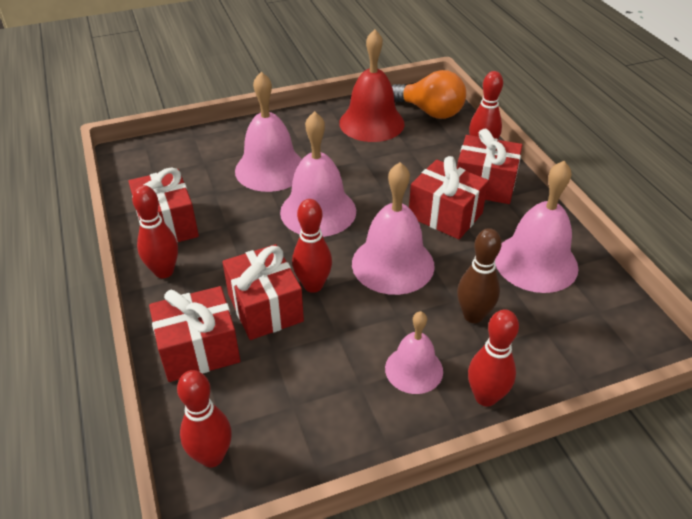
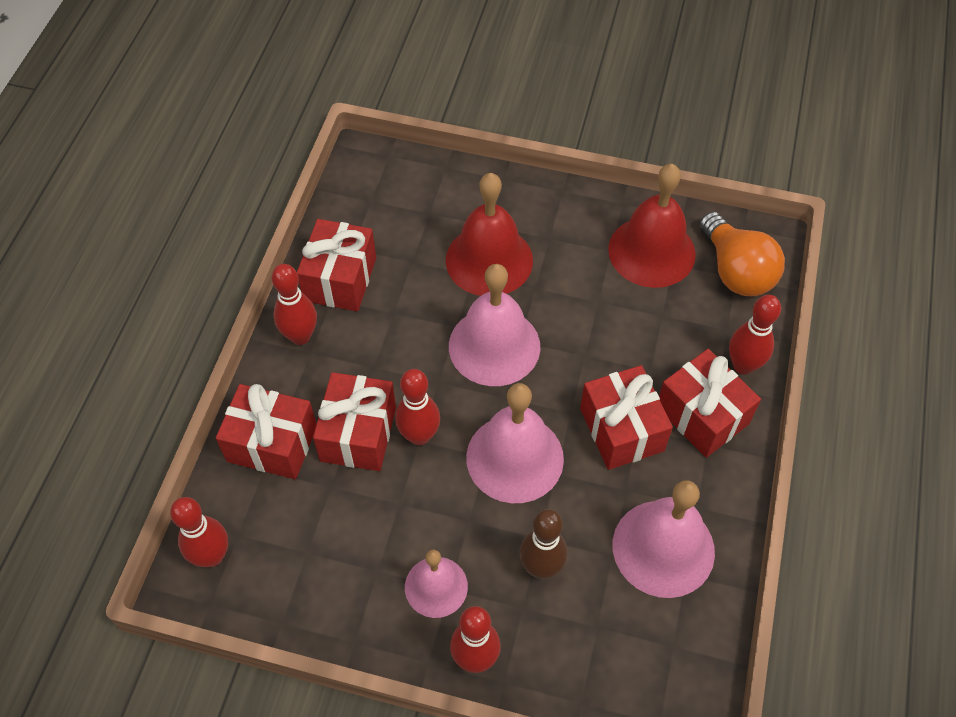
camera: 35 degrees right, 15 degrees up
(270, 169) = (489, 260): pink bell -> red bell

